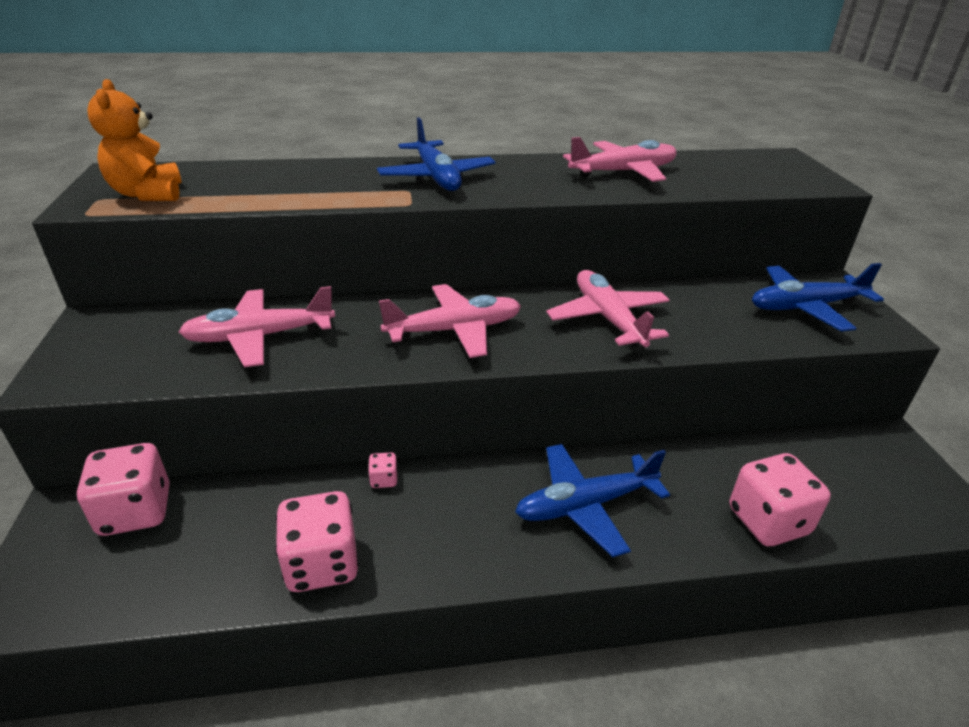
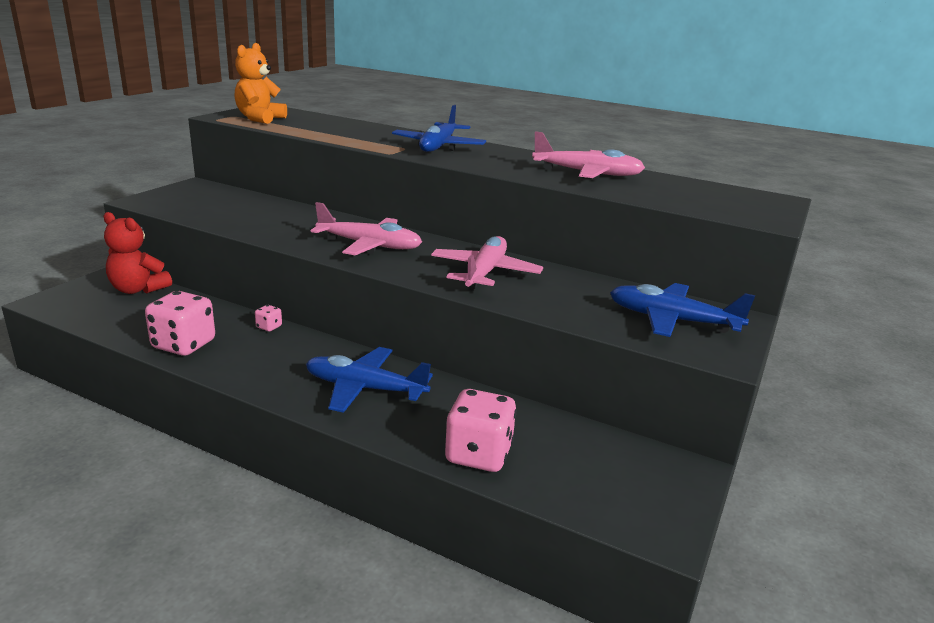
camera: 35 degrees right, 10 degrees down
(136, 511) = (138, 289): pink dice -> red teddy bear
(259, 337) = (258, 214): pink plane -> none

